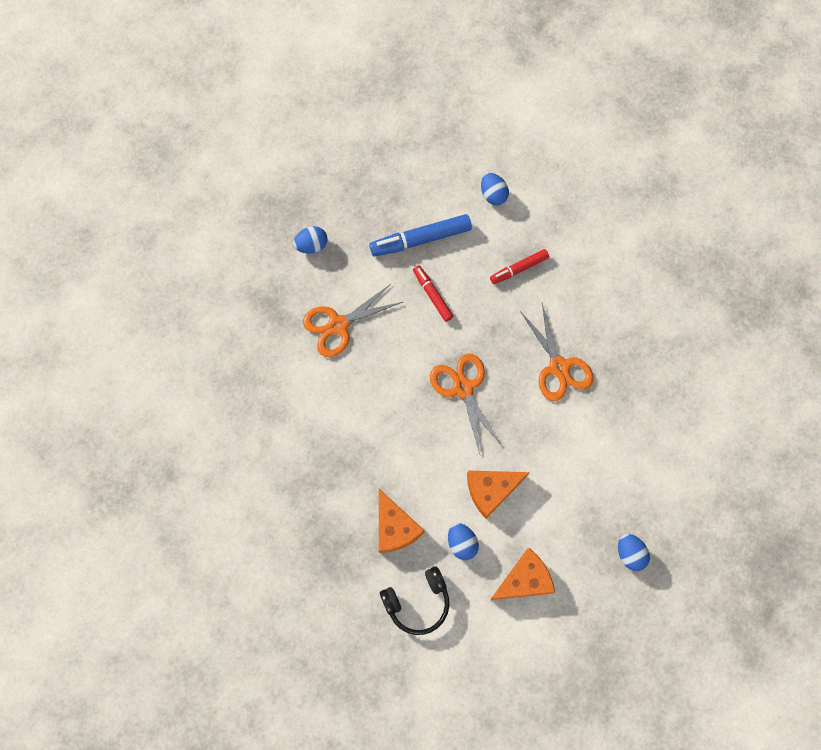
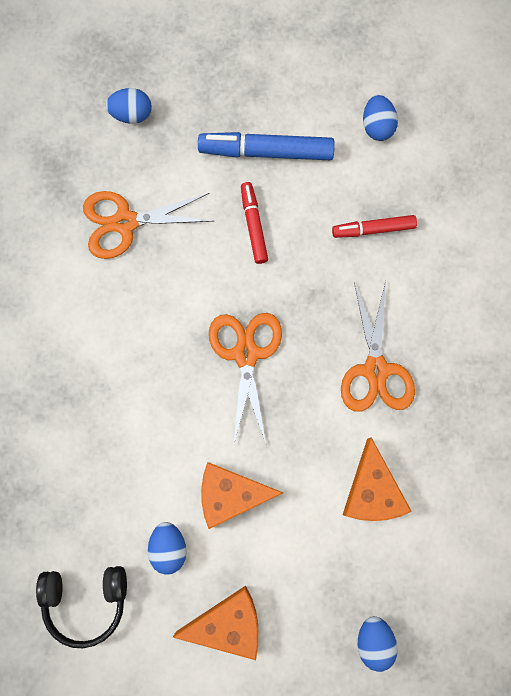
camera: 20 degrees right, 5 degrees up
(395, 527) = (95, 496): orange cheese -> orange cheese (372, 490)

